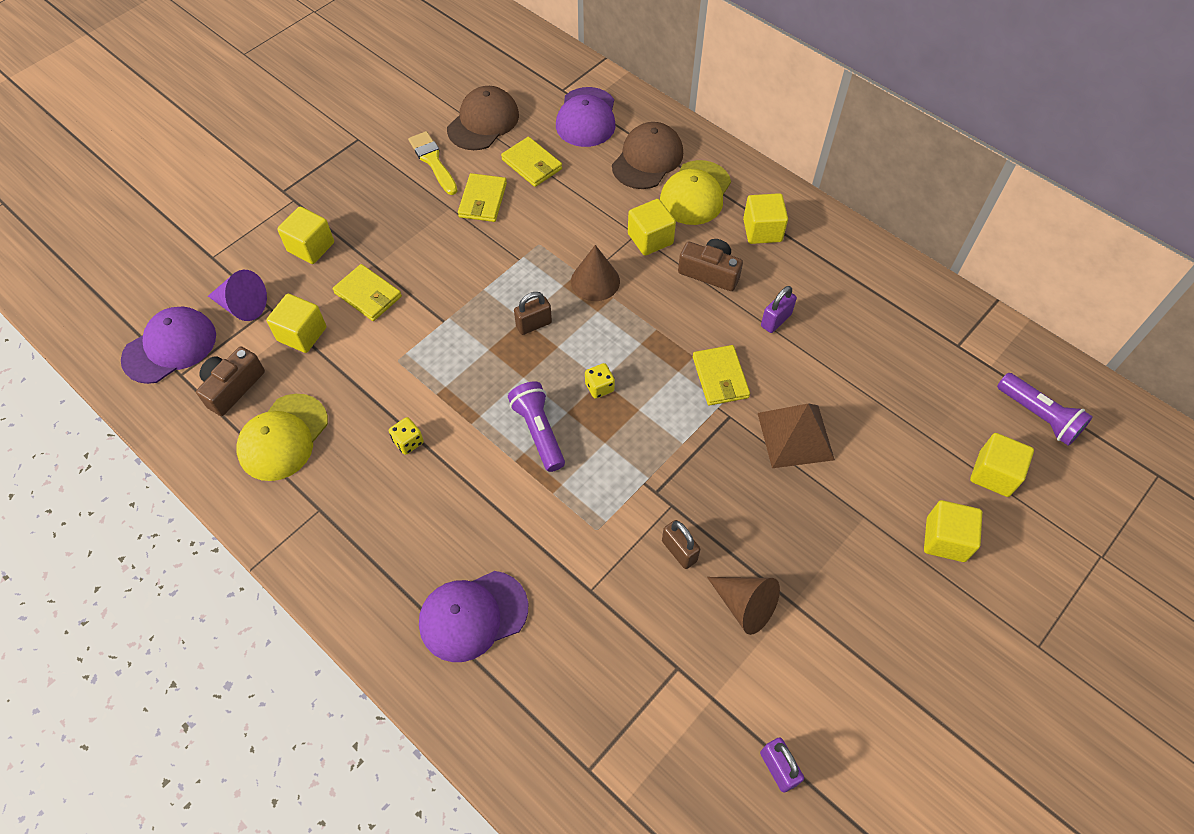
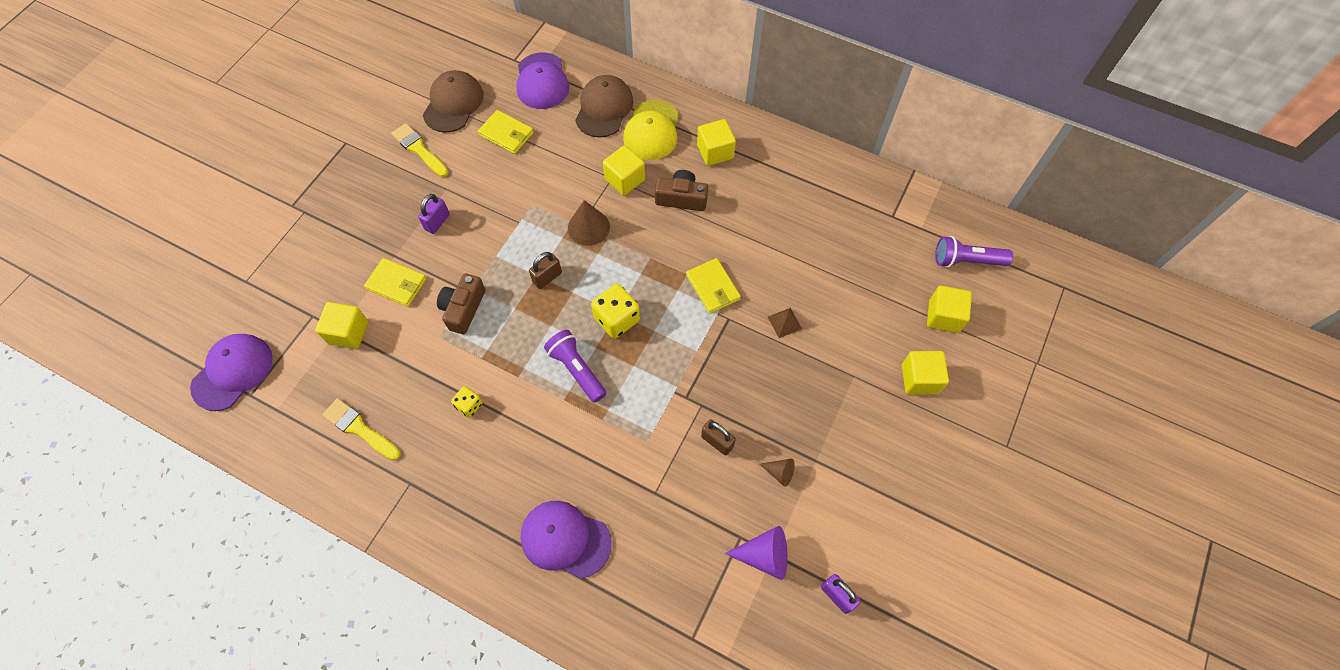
camera: 15 degrees left, 5 degrees up
(233, 387) = (301, 395): brown camera -> brown camera (463, 309)
(242, 306) = (287, 319): purple cone -> purple cone (764, 555)
(283, 437) = (359, 428): yellow cap -> yellow brush
(311, 247) = (333, 252): yellow cube -> none
(473, 616) = (565, 539): purple cap -> purple cap turned 60 degrees clockwise
(482, 200) = (473, 176): yellow wallet -> none
(599, 387) = (617, 319): yellow dice -> yellow dice, size x1.78
(745, 605) = (779, 472): brown cone -> brown cone, size x0.58
(776, 320) = (745, 228): purple padlock -> purple padlock (437, 222)
(795, 436) = (784, 322): brown pyramid -> brown pyramid, size x0.50
(1039, 416) = (966, 260): purple flashlight -> purple flashlight turned 150 degrees clockwise

